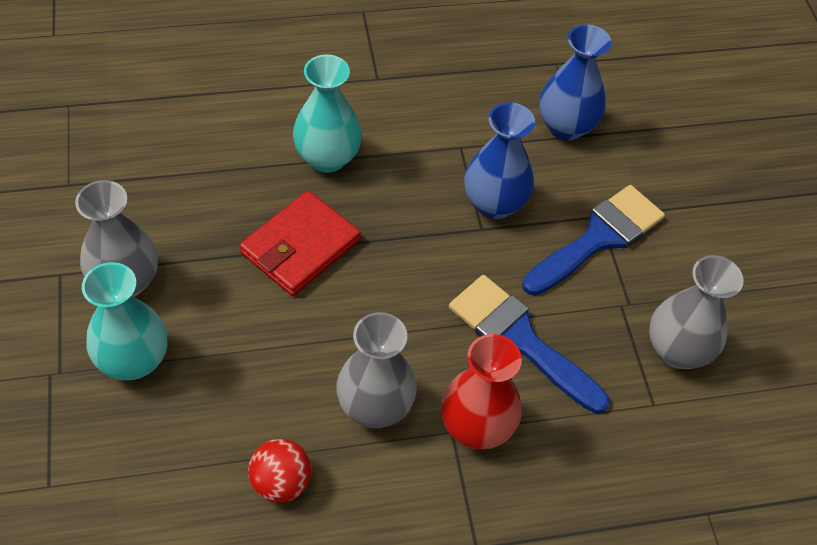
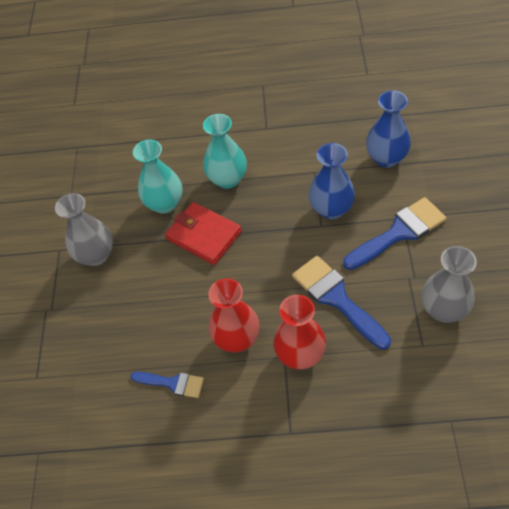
camera: 20 degrees right, 0 degrees up
(133, 360) = (94, 303): turquoise vase -> turquoise vase (165, 204)
(281, 482) = (172, 383): red ball -> blue brush
(300, 247) = (204, 235): red wallet -> red wallet turned 75 degrees clockwise
(375, 407) = (237, 338): grey vase -> red vase

